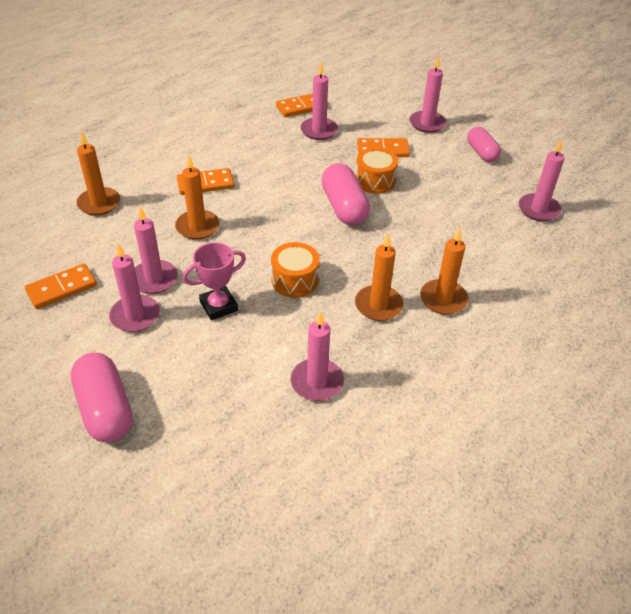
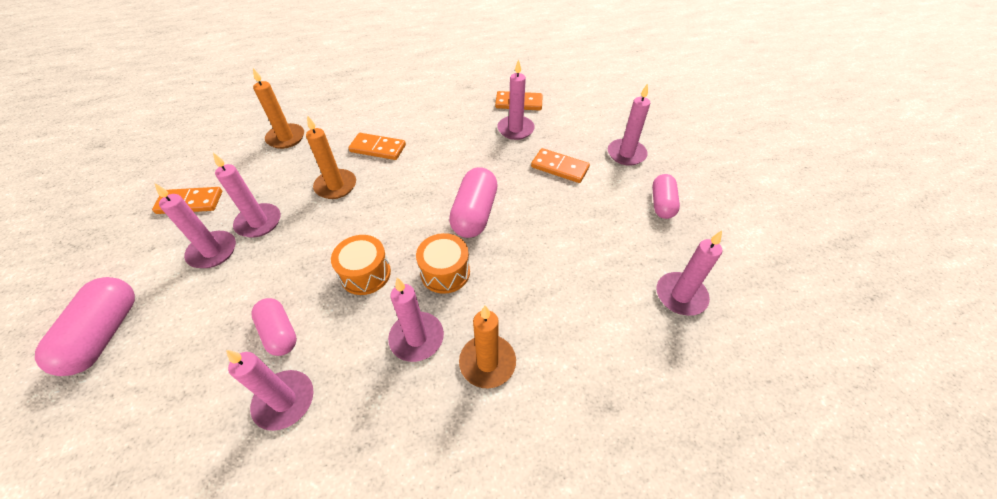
camera: 30 degrees right, 5 degrees up
(218, 306) = (281, 272): pink trophy -> none
(265, 345) = (279, 333): none -> pink capsule
(375, 181) = (526, 197): orange drum -> orange drum (445, 272)
(378, 305) = (417, 338): orange candle -> pink candle

